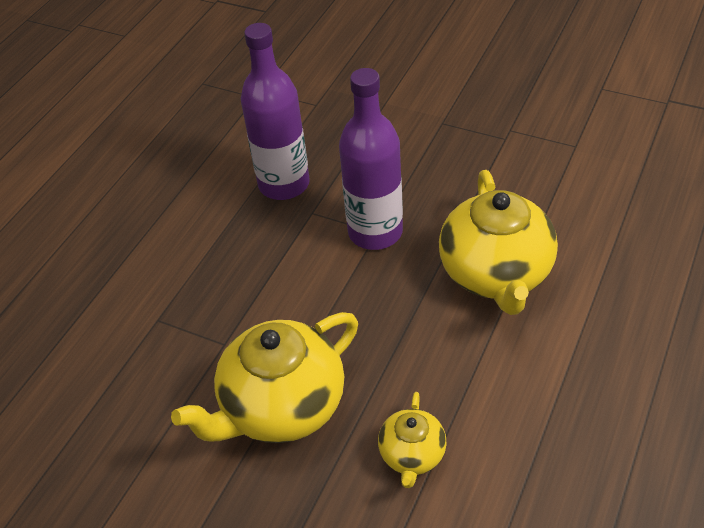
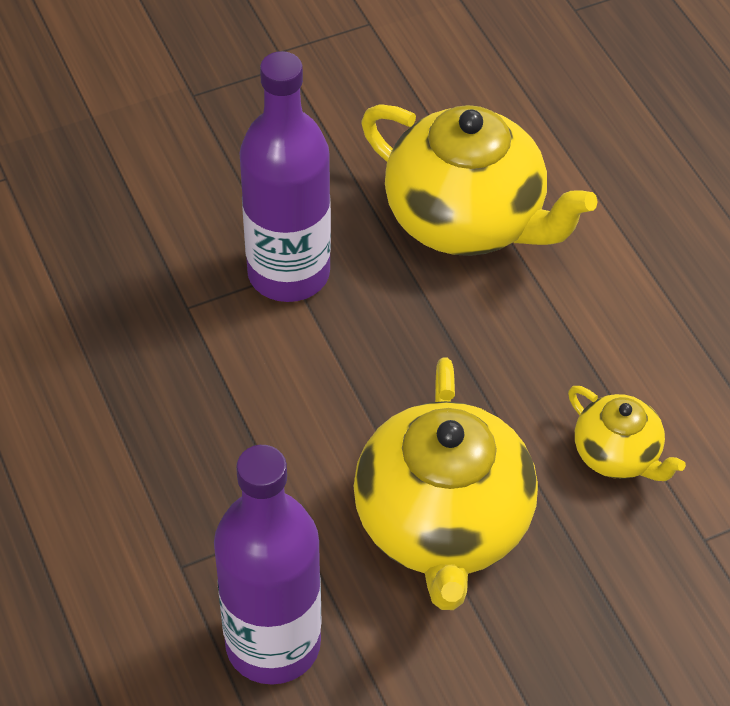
camera: 55 degrees left, 5 degrees up
(284, 184) = (107, 301): purple bottle -> purple bottle (273, 644)

